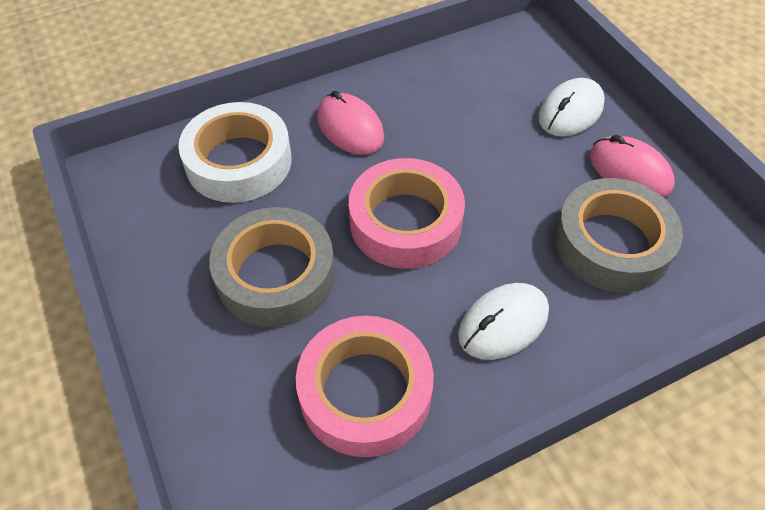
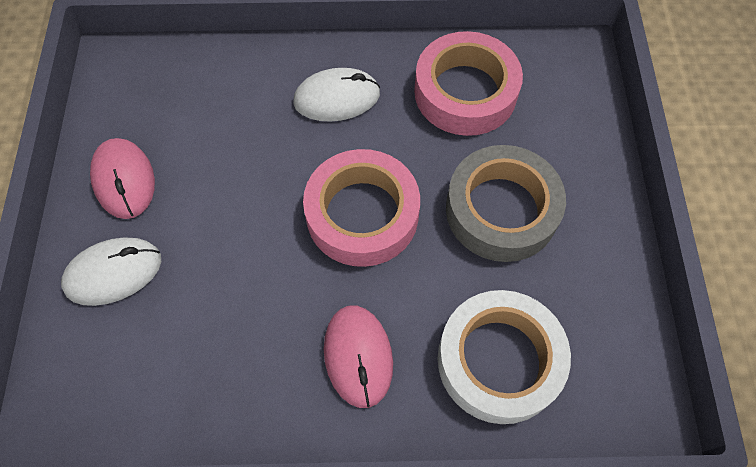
camera: 155 degrees left, 10 degrees up
(612, 243) = (203, 123): grey tape -> none

